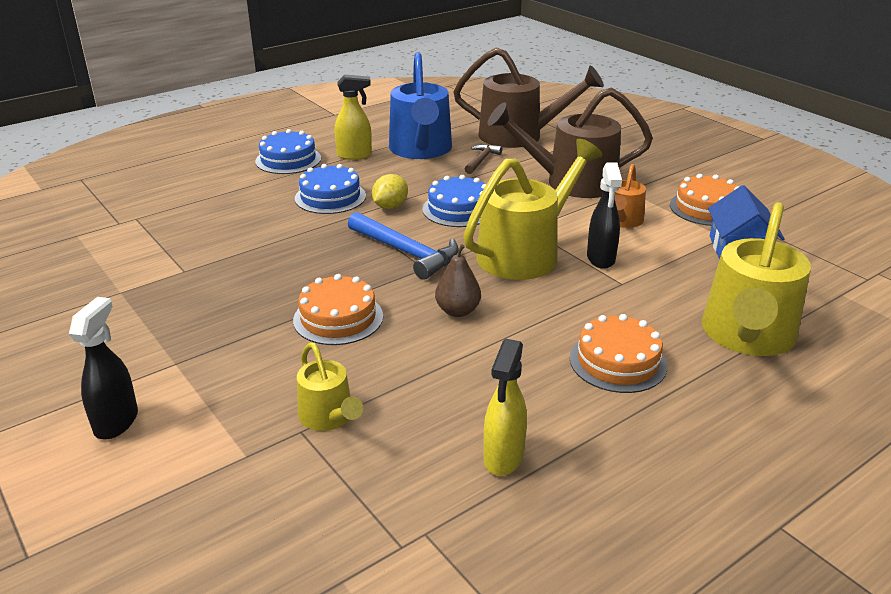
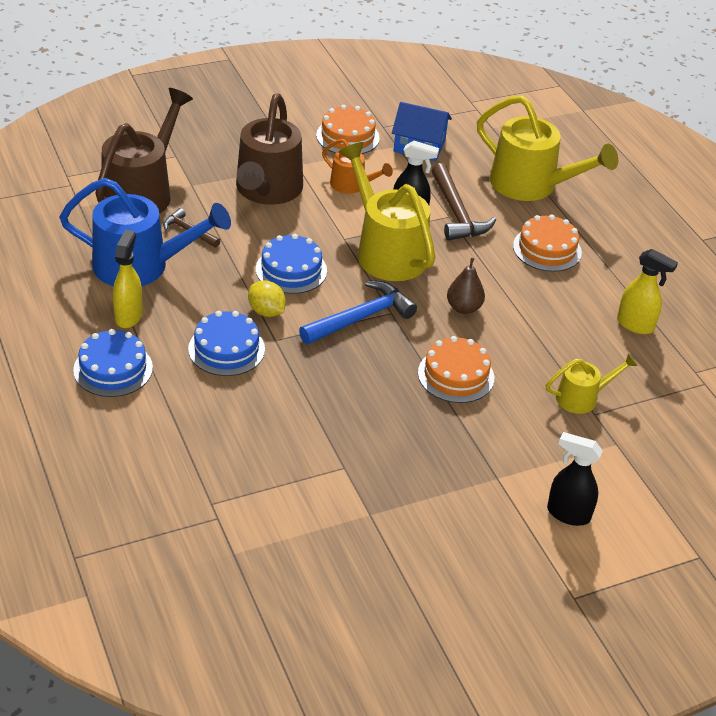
camera: 80 degrees left, 10 degrees up
(632, 288) = (457, 213): none -> brown hammer

